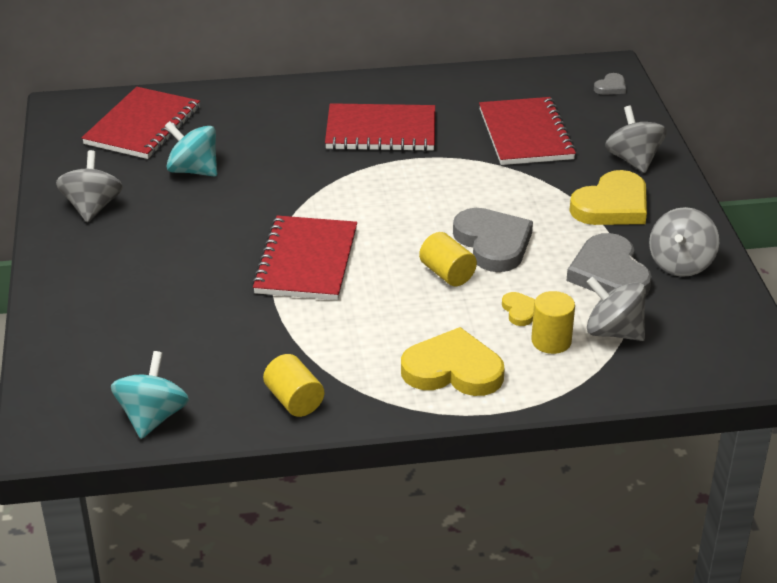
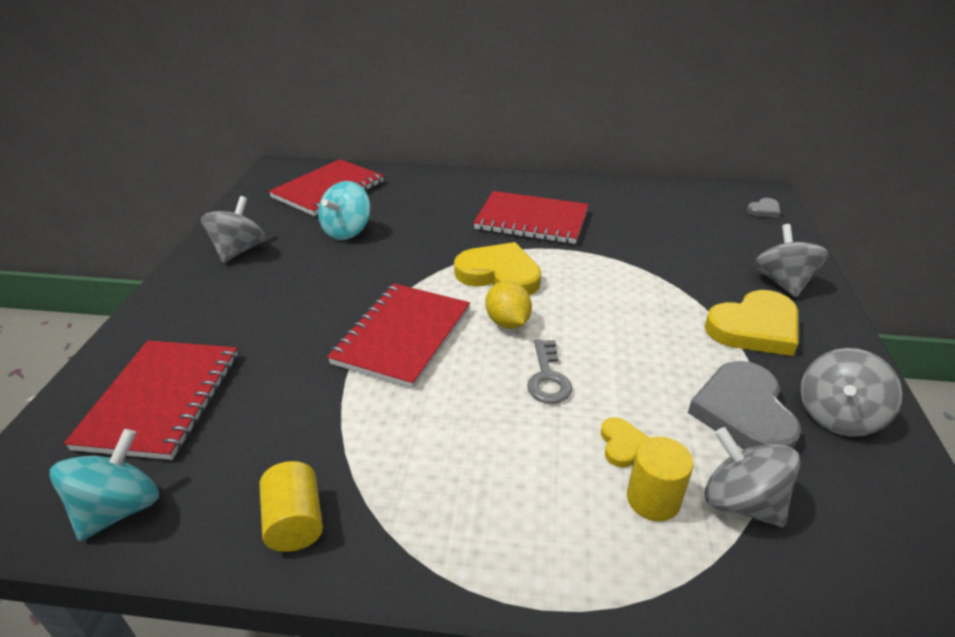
camera: 15 degrees right, 0 degrees up
(193, 170) = (347, 231): turquoise spinning top -> turquoise spinning top turned 105 degrees counterclockwise
(396, 234) = (507, 322): none -> yellow lemon
(447, 274) = (547, 378): yellow cylinder -> grey key
(453, 370) = (512, 517): yellow heart -> yellow heart (499, 274)
(493, 243) = (610, 350): grey heart -> none
(525, 134) = (671, 241): red notebook -> red notebook (161, 400)

